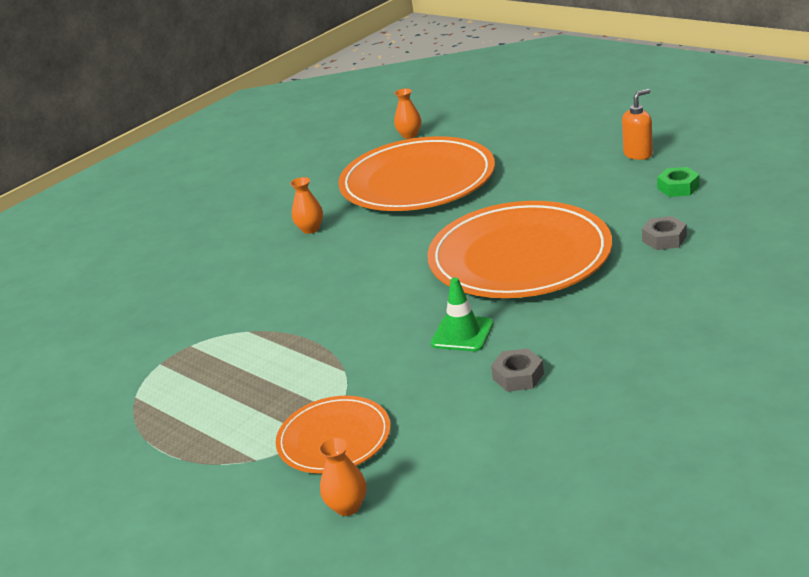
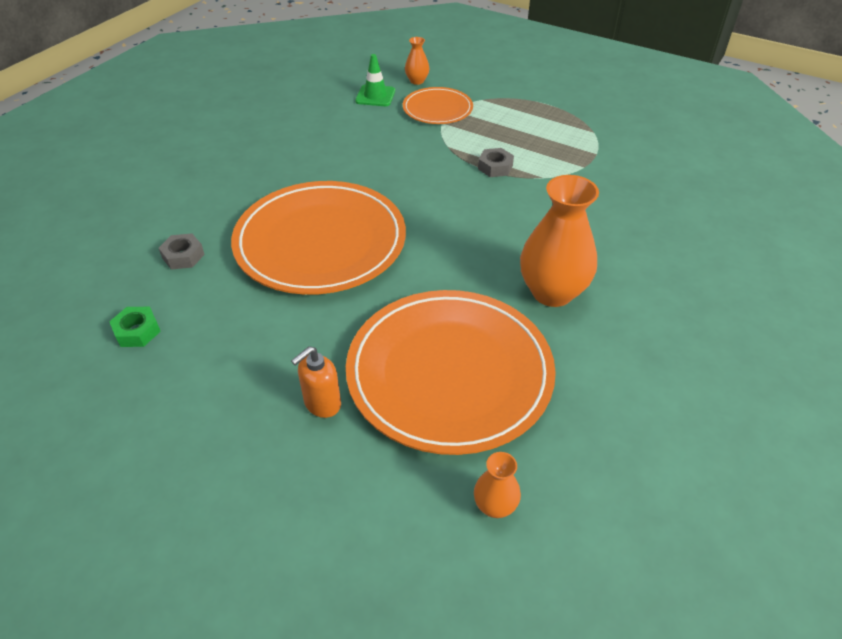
camera: 165 degrees right, 15 degrees up
(310, 229) = (552, 292): orange vase -> orange vase, size x2.09
(462, 334) = (366, 171): green traffic cone -> green traffic cone (375, 96)
(518, 376) = (325, 141): grey nut -> grey nut (495, 167)
(638, 154) = (156, 406): orange soap dispenser -> orange soap dispenser (322, 404)

